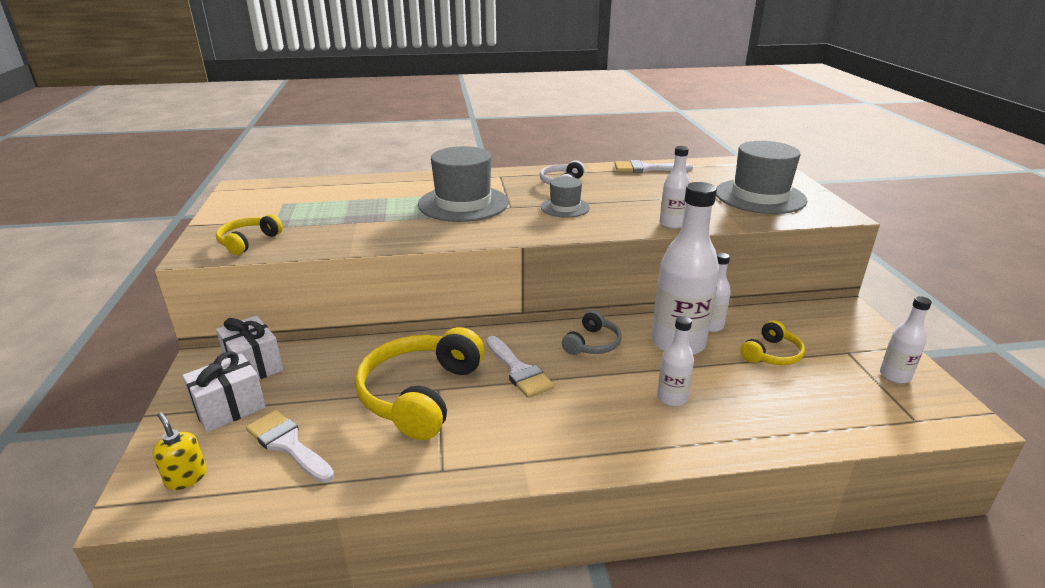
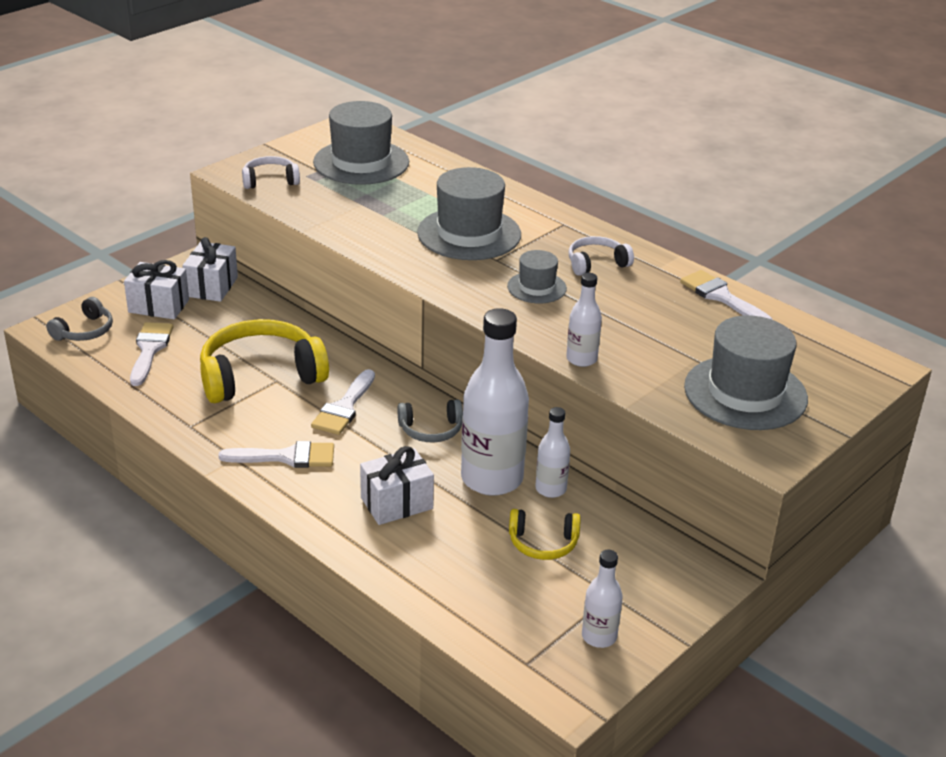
camera: 50 degrees right, 5 degrees up
(186, 477) = (84, 331): yellow soap dispenser -> grey headphones
(248, 242) = (270, 181): yellow headphones -> white headphones
(299, 203) = (361, 162): none -> grey hat
(554, 429) = (287, 457): none -> white brush
(672, 398) = (396, 503): white bottle -> white gift

